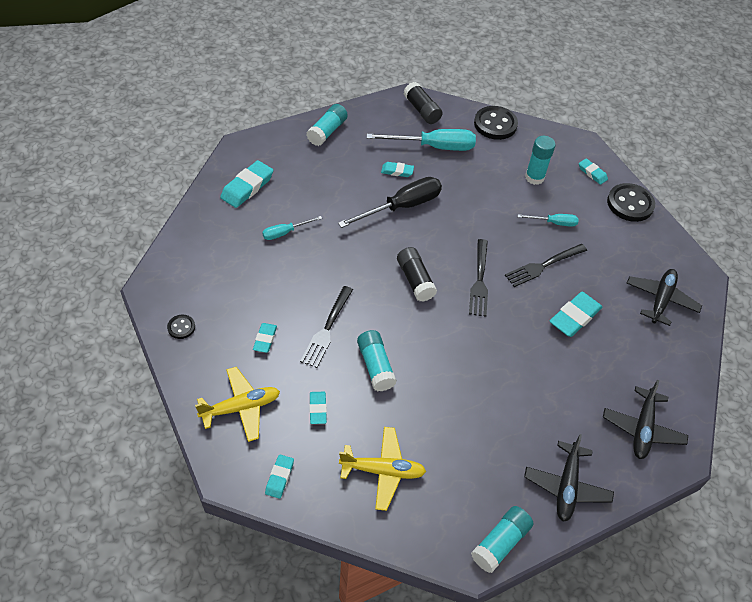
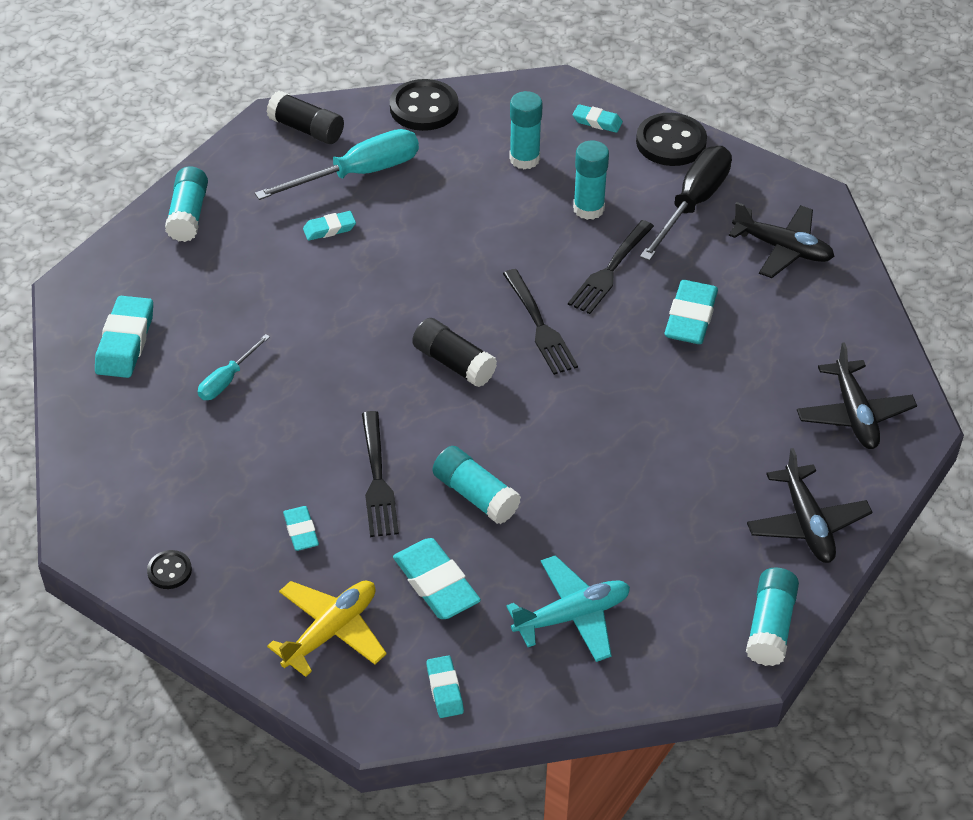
camera: 25 degrees left, 5 degrees down
(318, 409) = (436, 583): turquoise eraser -> turquoise eraser, size x1.74
(383, 471) = (572, 616): yellow plane -> turquoise plane
(402, 207) = (369, 274): black screwdriver -> black screwdriver (693, 204)
(554, 223) = (588, 209): turquoise screwdriver -> turquoise glue stick
(660, 300) = (782, 249): black plane -> black plane turned 120 degrees clockwise

